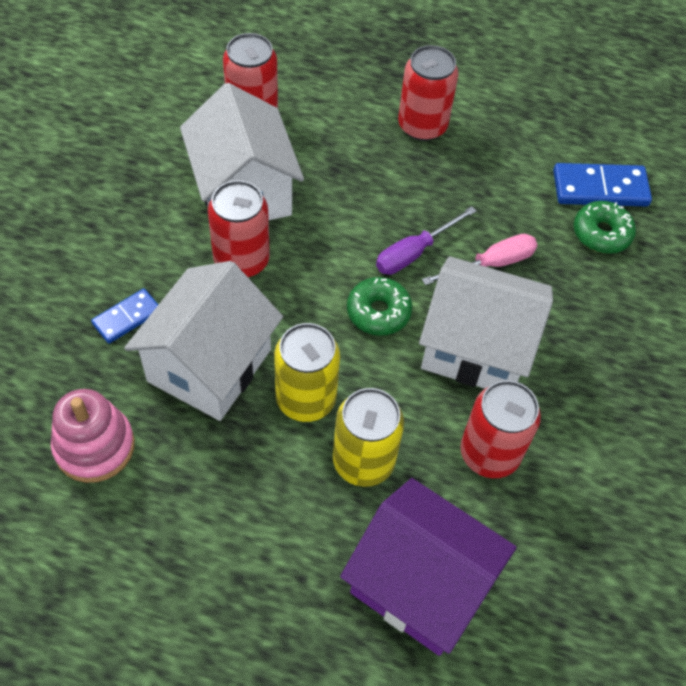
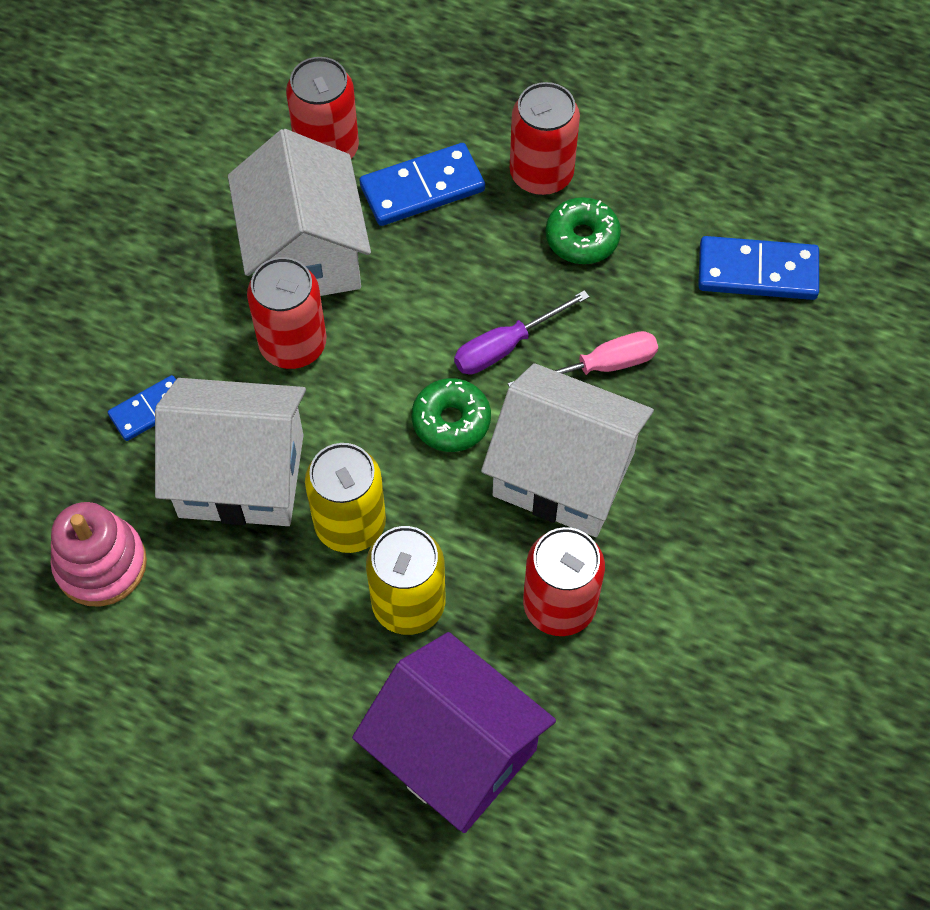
camera: 10 degrees right, 5 degrees up
(209, 365) = (241, 475): white house -> white house turned 60 degrees clockwise
(331, 140) = (422, 188): none -> blue domino
(601, 233) = (747, 333): green donut -> green donut (582, 238)

